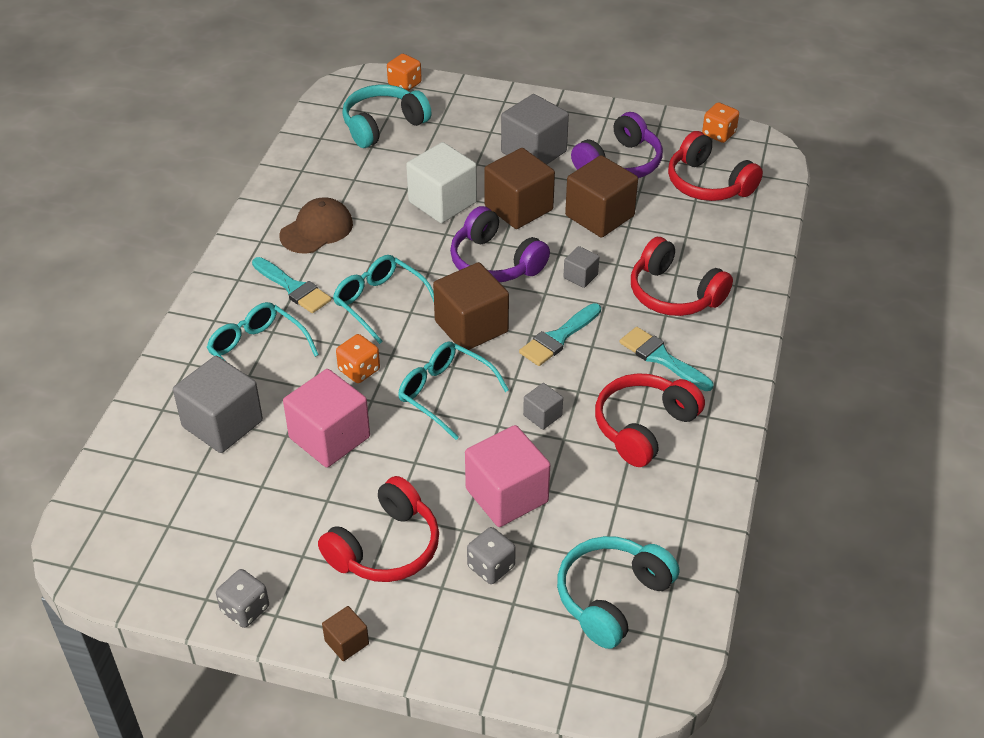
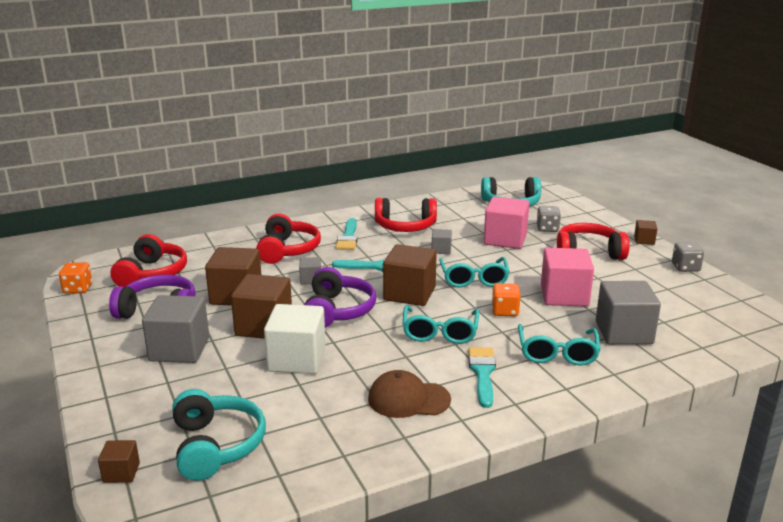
camera: 130 degrees left, 20 degrees down
(383, 125) = (216, 446): turquoise headphones -> turquoise headphones turned 120 degrees counterclockwise
(404, 84) = (121, 473): orange dice -> brown cube

